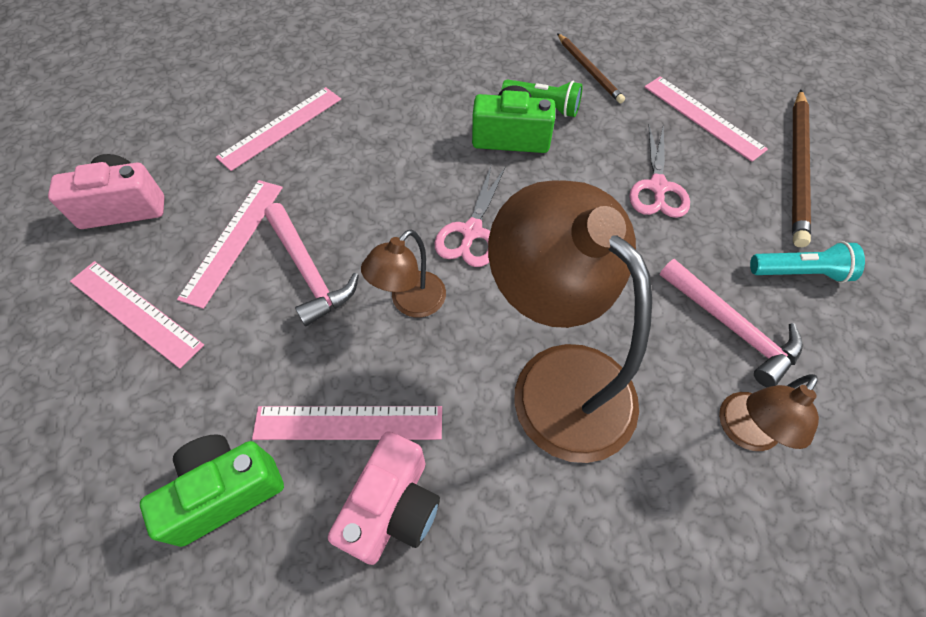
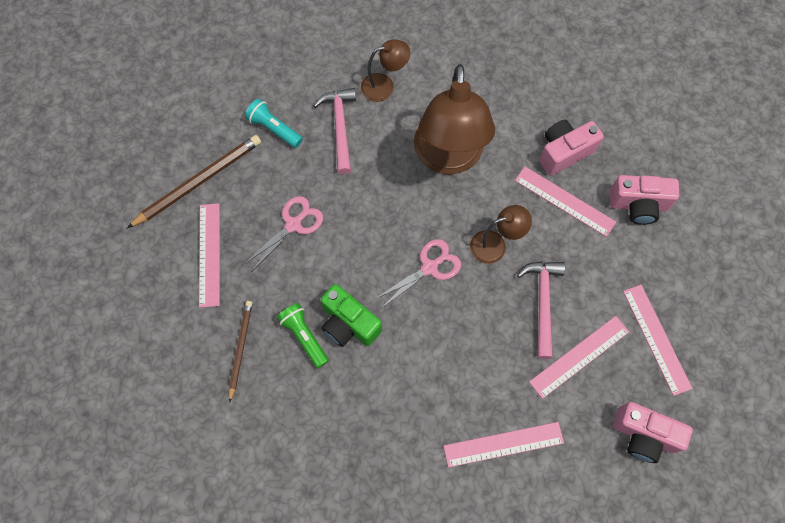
camera: 145 degrees left, 10 degrees up
(225, 492) = (638, 205): green camera -> pink camera

